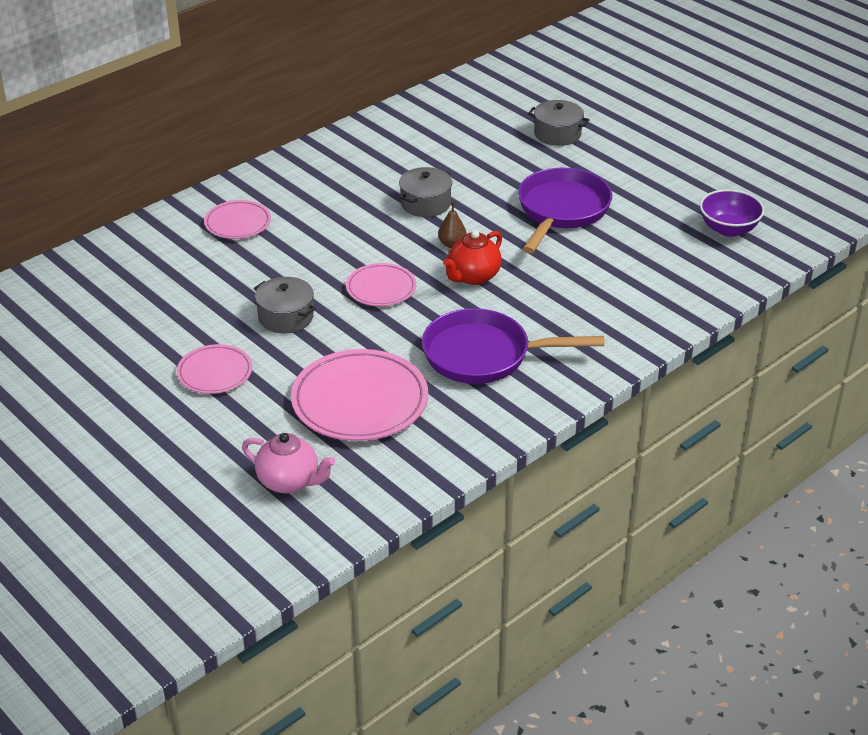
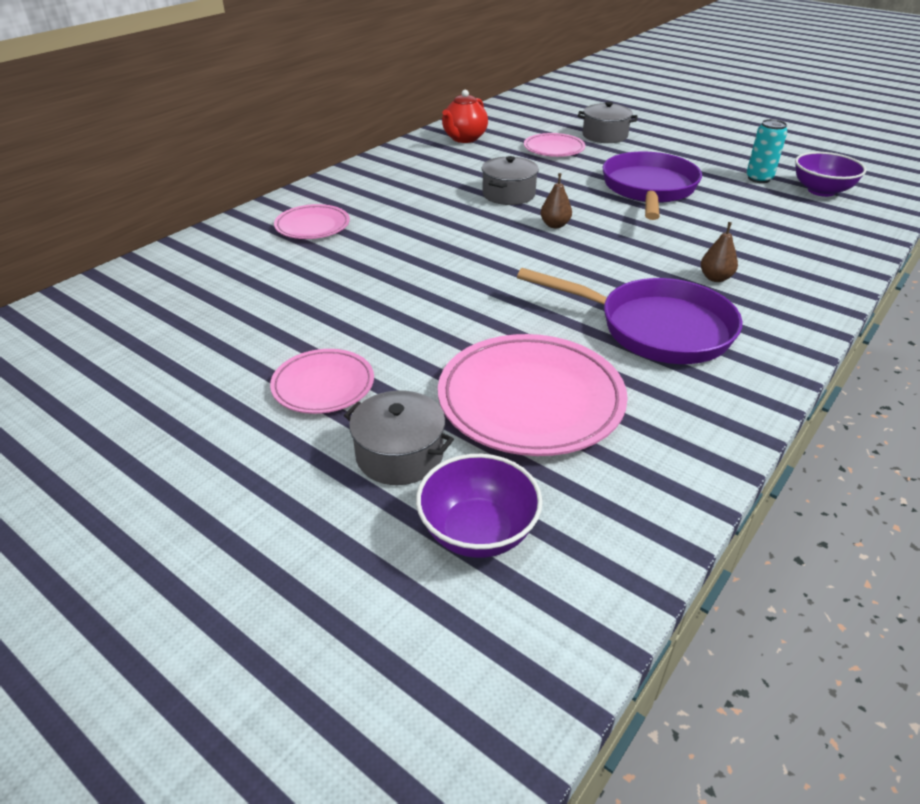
camera: 10 degrees left, 0 degrees up
(286, 317) = (397, 311): grey pot -> grey pot (399, 455)
(289, 482) = (478, 532): pink teapot -> purple bowl
(381, 288) = (498, 272): pink plate -> pink plate (554, 149)
(473, 276) = (594, 251): red teapot -> red teapot (464, 138)
(484, 355) = (656, 328): purple pan -> purple pan turned 150 degrees counterclockwise
(562, 314) = (715, 278): none -> brown pear
(678, 207) = (759, 178): none -> turquoise can

